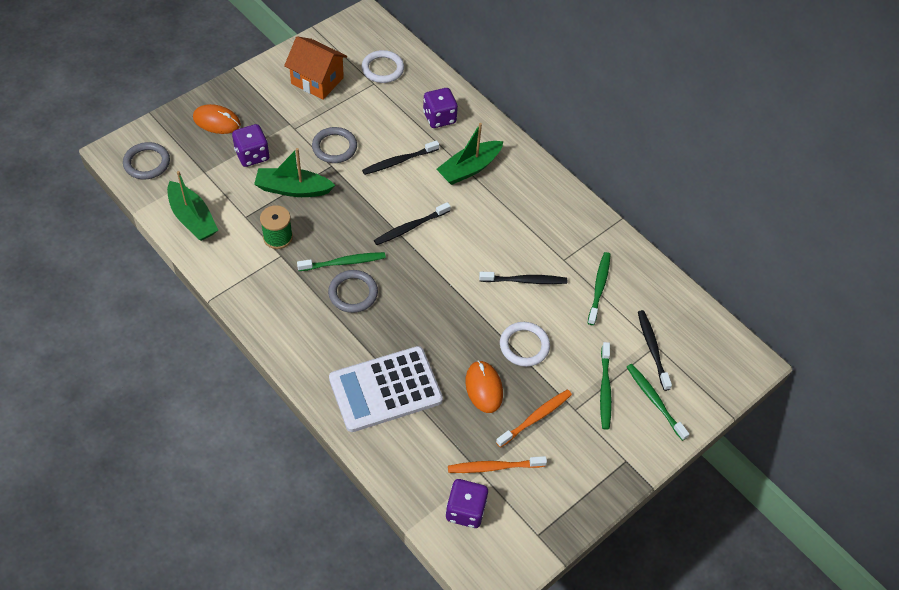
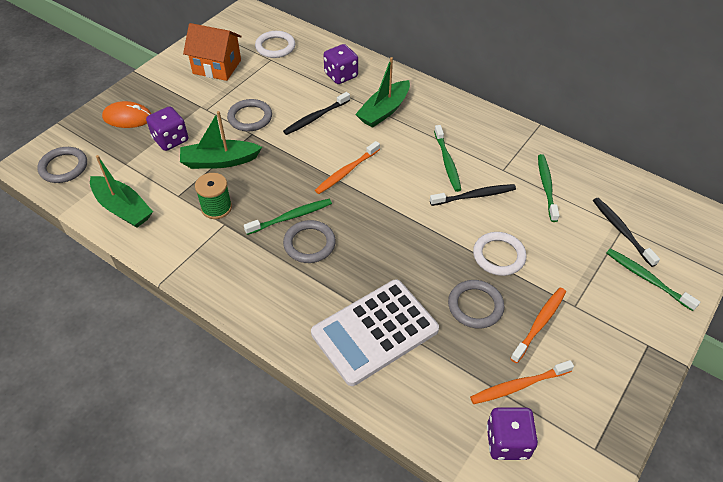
camera: 10 degrees left, 5 degrees down
(410, 227) = (346, 172): black toothbrush -> orange toothbrush
(484, 388) = (475, 306): orange mouse -> grey ring
(605, 390) = (595, 279): green toothbrush -> green toothbrush (447, 162)

